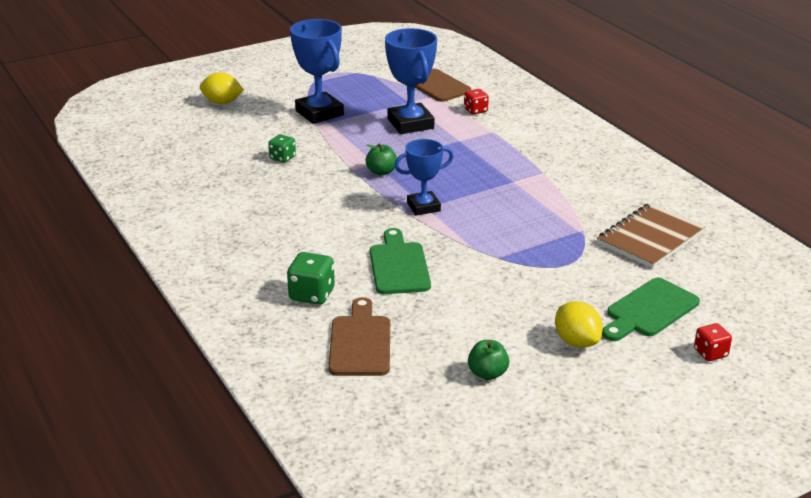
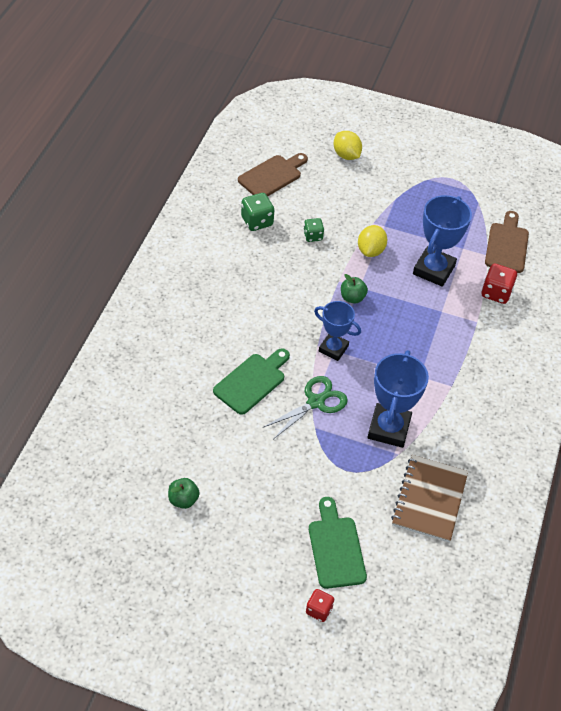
camera: 45 degrees right, 20 degrees up
(312, 294) = (179, 360): green dice -> green dice (257, 221)
(319, 113) = (391, 213): blue trophy -> blue trophy (389, 428)
(360, 342) = (155, 416): brown cutting board -> brown cutting board (272, 176)
(470, 243) = (315, 402): none -> green scissors
(475, 110) = (496, 293): red dice -> red dice, size x1.53
(576, 341) = (260, 527): yellow lemon -> yellow lemon (371, 250)
(649, 310) = (336, 548): green cutting board -> green cutting board turned 75 degrees clockwise
(650, 238) = (429, 499): brown notebook -> brown notebook turned 75 degrees counterclockwise

